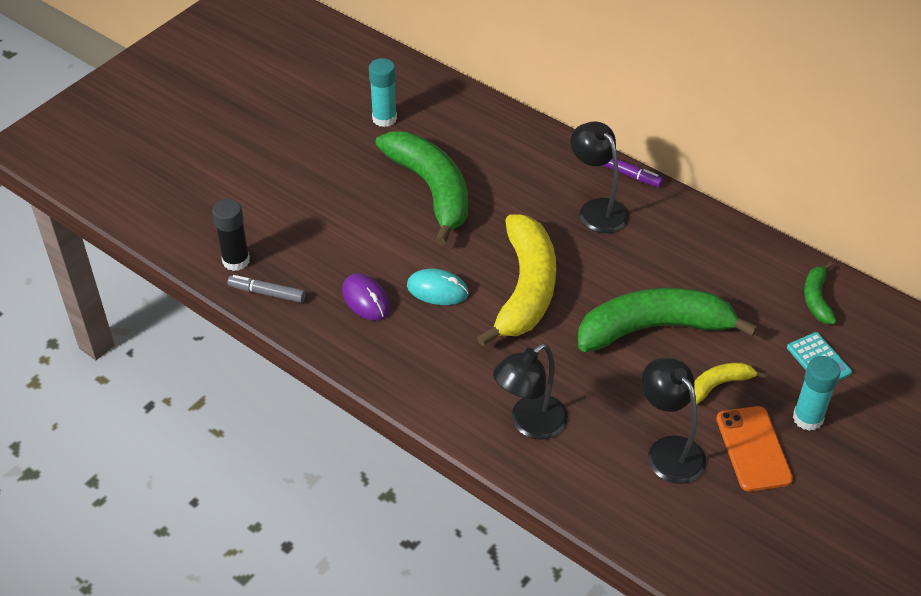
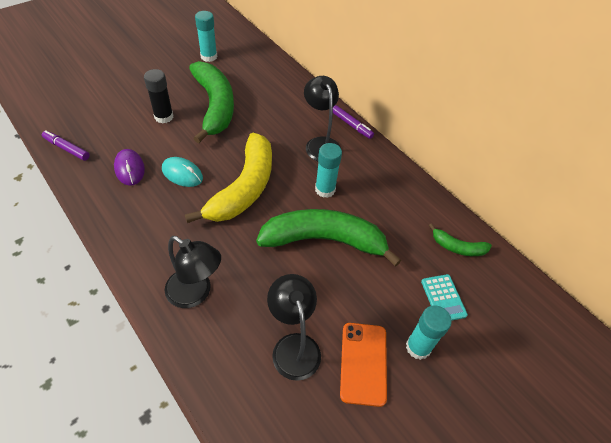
camera: 10 degrees right, 5 degrees up
(236, 261) = (61, 122): black glue stick -> black glue stick (164, 117)
(267, 293) = (67, 149): grey marker -> purple marker
(529, 424) = (195, 293): black lamp -> black lamp turned 120 degrees counterclockwise
(628, 267) = (325, 189): none -> turquoise glue stick
(719, 385) = (356, 299): yellow banana -> none
(816, 299) = (457, 247): green banana -> green banana turned 90 degrees counterclockwise

